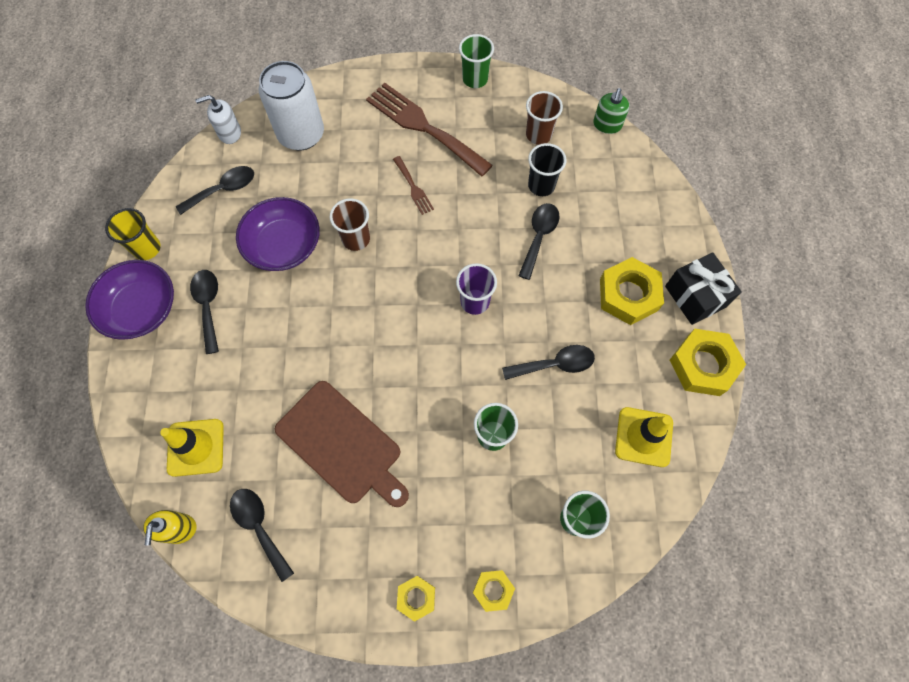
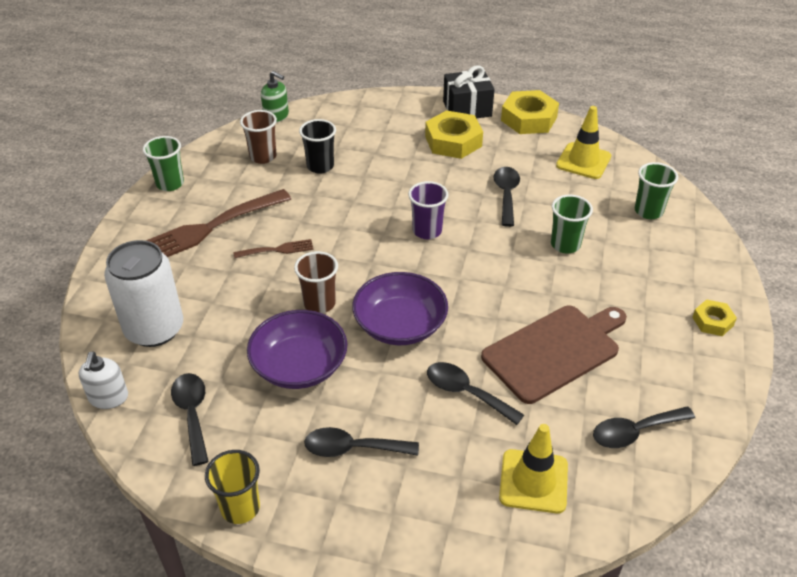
camera: 75 degrees left, 25 degrees down
(141, 309) = (329, 522): purple bowl -> purple bowl (400, 325)
(179, 529) = (629, 508): yellow soap dispenser -> none
(493, 590) = (707, 271): yellow nut -> none
(539, 237) = (374, 178): black spoon -> black spoon (466, 393)

